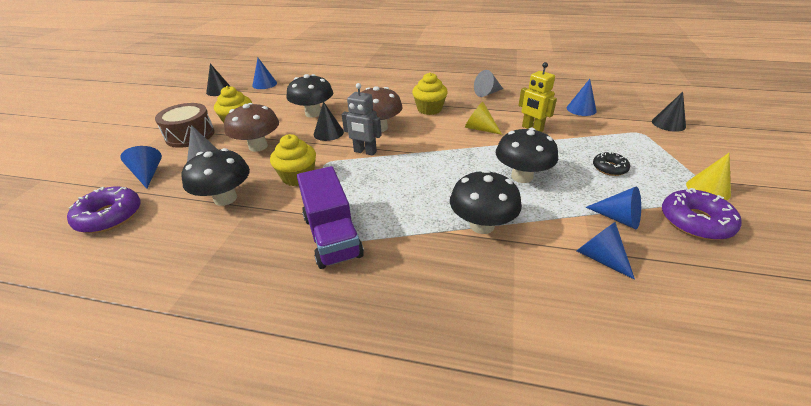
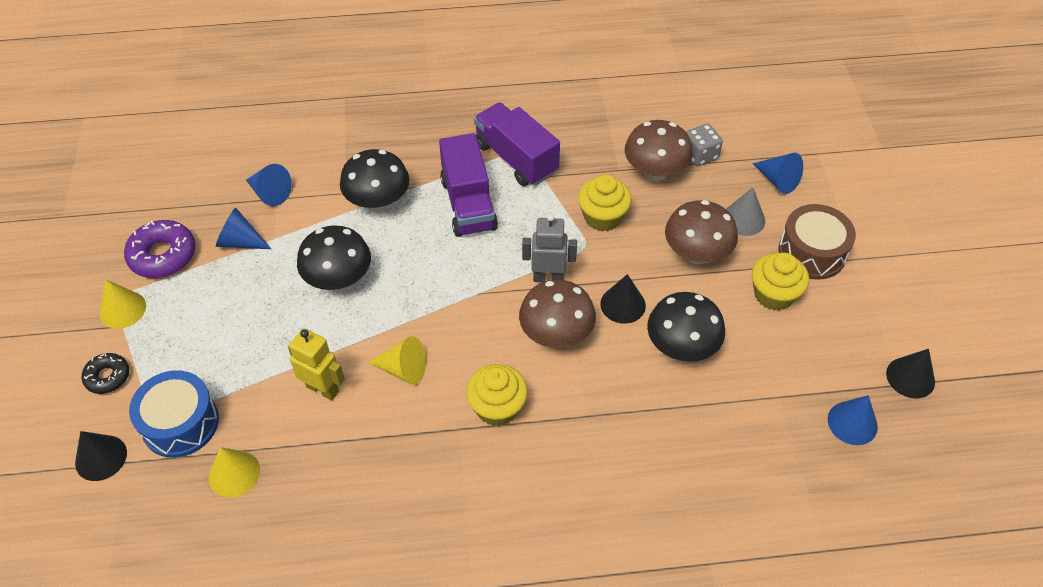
camera: 160 degrees right, 15 degrees up
(110, 216) = (744, 128): purple donut -> none
(175, 203) = (700, 155): none -> grey dice
(225, 198) = (655, 172): black mushroom -> brown mushroom
(398, 207) = (468, 204): none -> purple truck
(487, 93) = (405, 495): grey cone -> none
(581, 109) = (234, 473): blue cone -> yellow cone
(609, 168) = (228, 321): black donut -> black donut (107, 377)
(623, 129) = (180, 423): none -> blue drum

